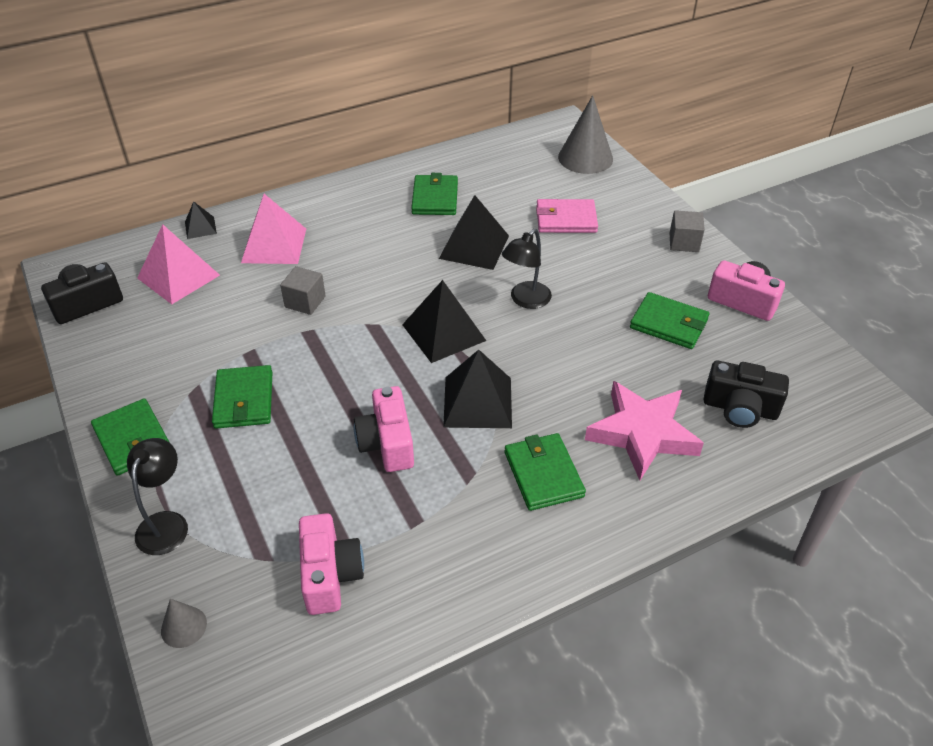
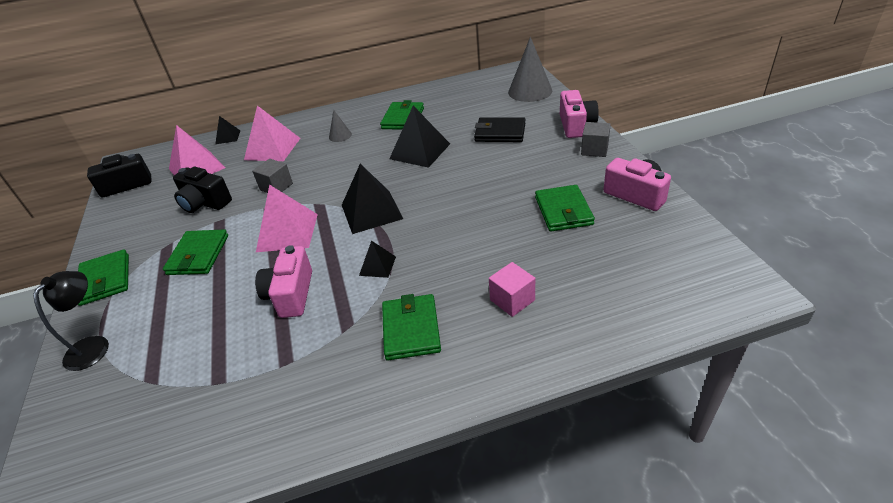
camera: 15 degrees right, 5 degrees down
(183, 626) = (60, 434): grey cone -> grey cone (340, 135)
(330, 575) = (195, 401): pink camera -> pink camera (576, 125)
(348, 364) = (287, 232): none -> pink pyramid
(477, 402) = (377, 266): black pyramid -> black pyramid, size x0.53
(525, 300) = (446, 190): black lamp -> none
(566, 219) = (500, 132): pink wallet -> black wallet
(642, 433) = (512, 300): pink star -> pink cube
(669, 324) = (563, 211): green wallet -> green wallet turned 45 degrees clockwise
(740, 408) = (611, 284): black camera -> black camera (204, 203)

